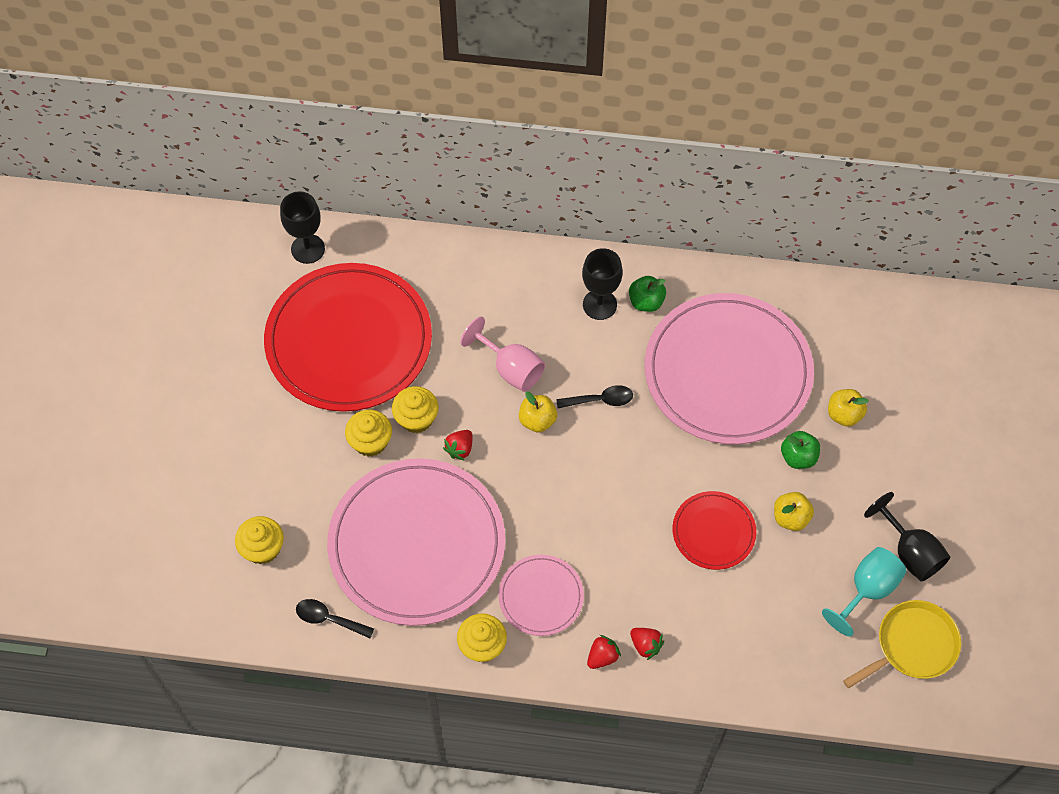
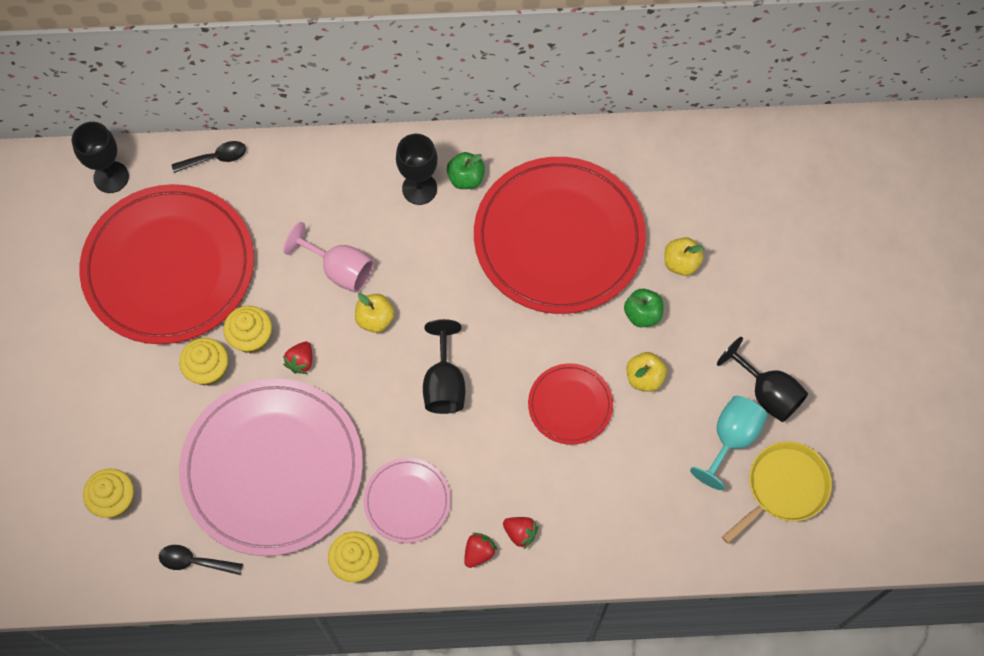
camera: 10 degrees left, 5 degrees up
(594, 491) = (444, 383): none -> black goblet
(600, 400) = (435, 288): black spoon -> black spoon (215, 158)
(727, 372) = (559, 238): pink plate -> red plate

